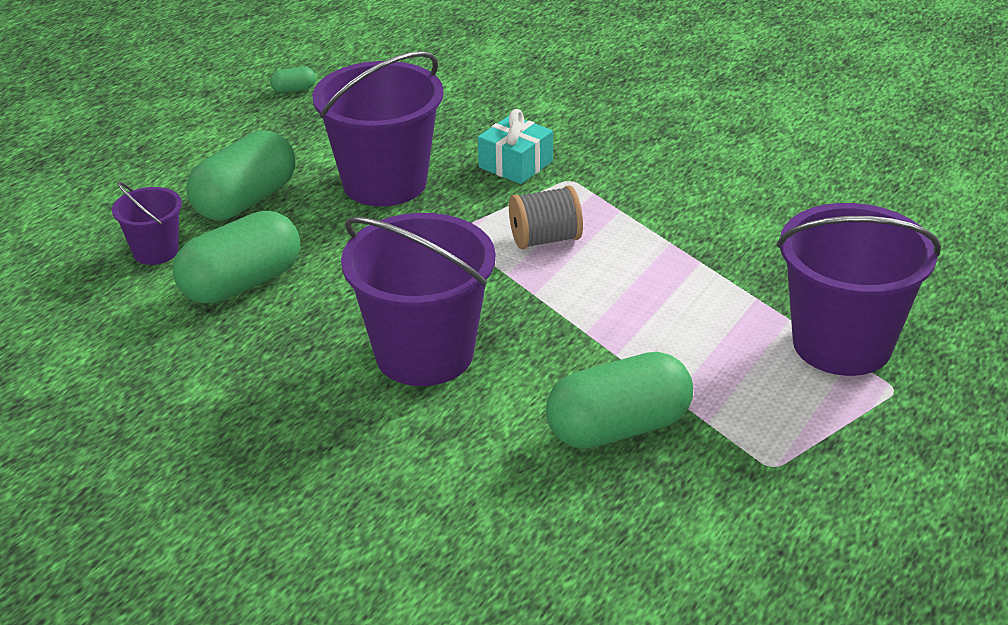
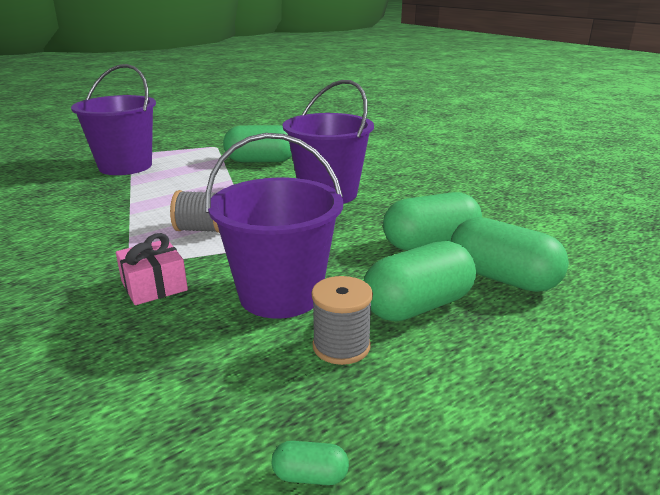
camera: 160 degrees left, 10 degrees down
(155, 251) = (502, 278): purple bucket -> green capsule
(305, 154) = (341, 346): none -> grey spool
(515, 164) = (154, 286): turquoise gift -> pink gift

